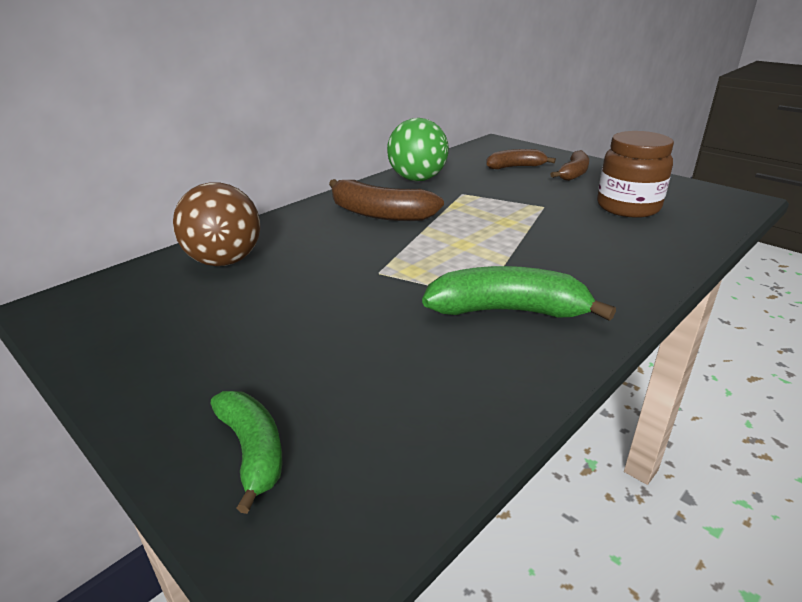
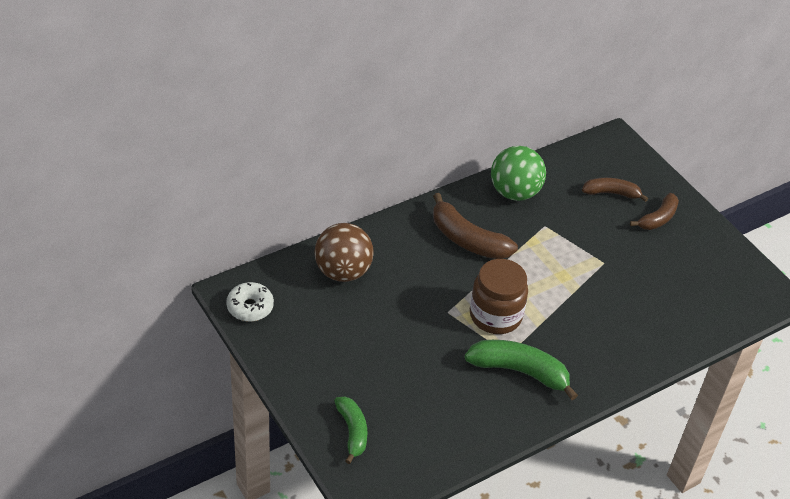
camera: 10 degrees right, 15 degrees up
(76, 317) = (250, 307): none -> white donut
(628, 207) = (672, 281): brown jar -> brown jar (495, 316)

